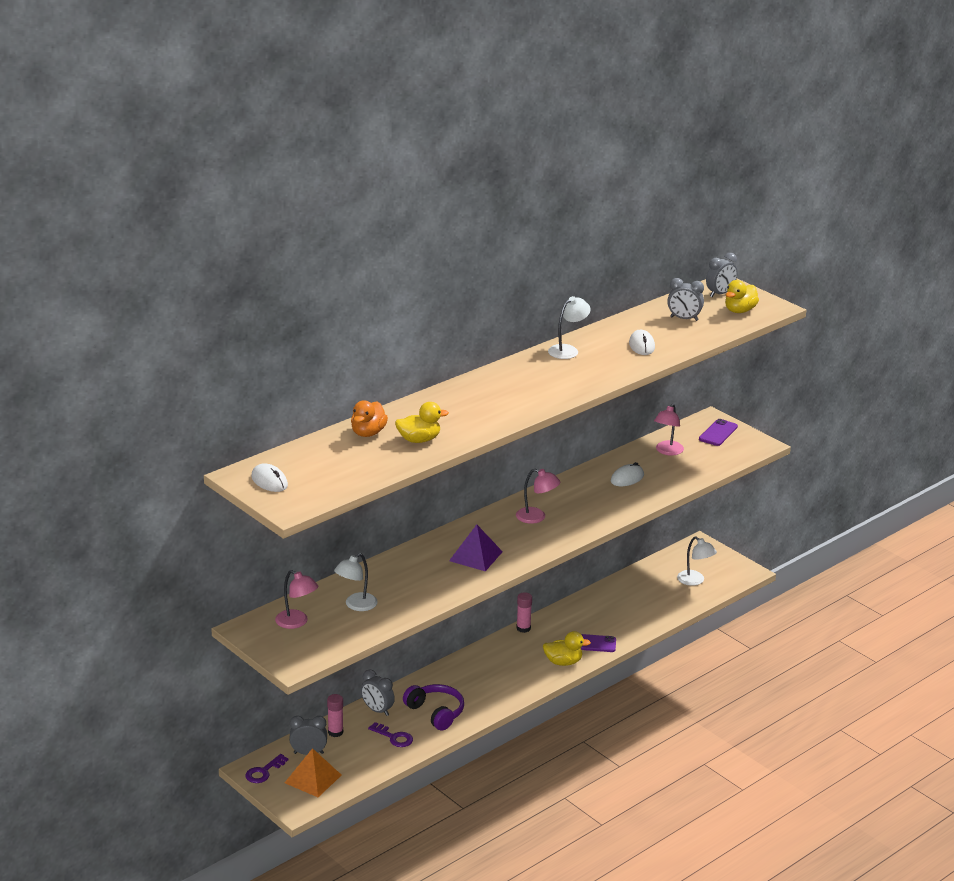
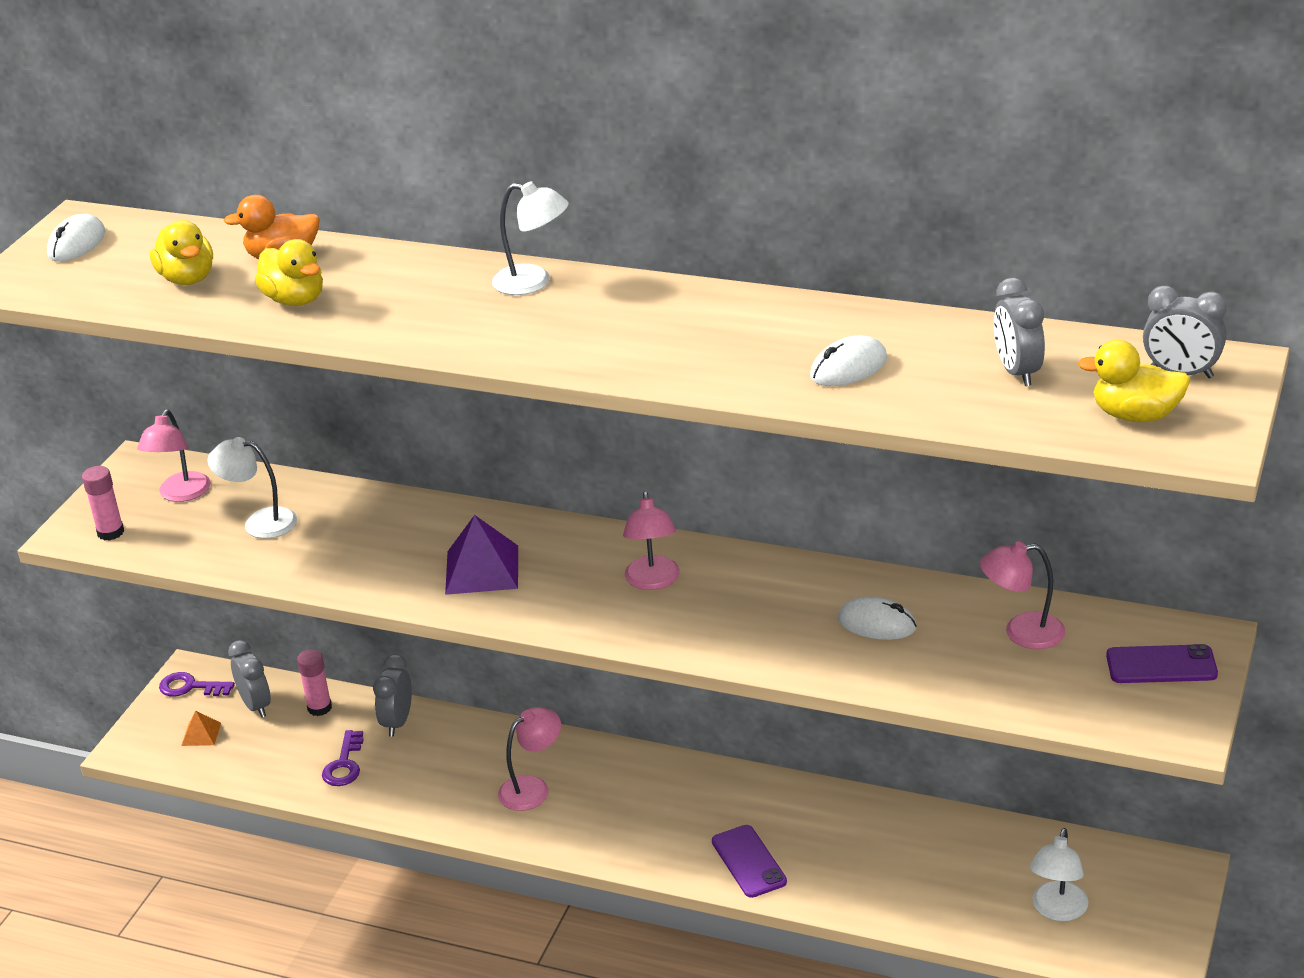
camera: 65 degrees right, 5 degrees up
(313, 779) = (201, 734): orange pyramid -> orange pyramid, size x0.53
(436, 712) = (432, 778): purple headphones -> none
(476, 685) = (532, 788): none -> pink lamp
(523, 628) = (724, 773): pink glue stick -> pink glue stick (110, 532)
(563, 662) = (669, 853): yellow duck -> yellow duck (187, 279)
(568, 350) = (745, 311): white lamp -> white lamp (533, 282)

